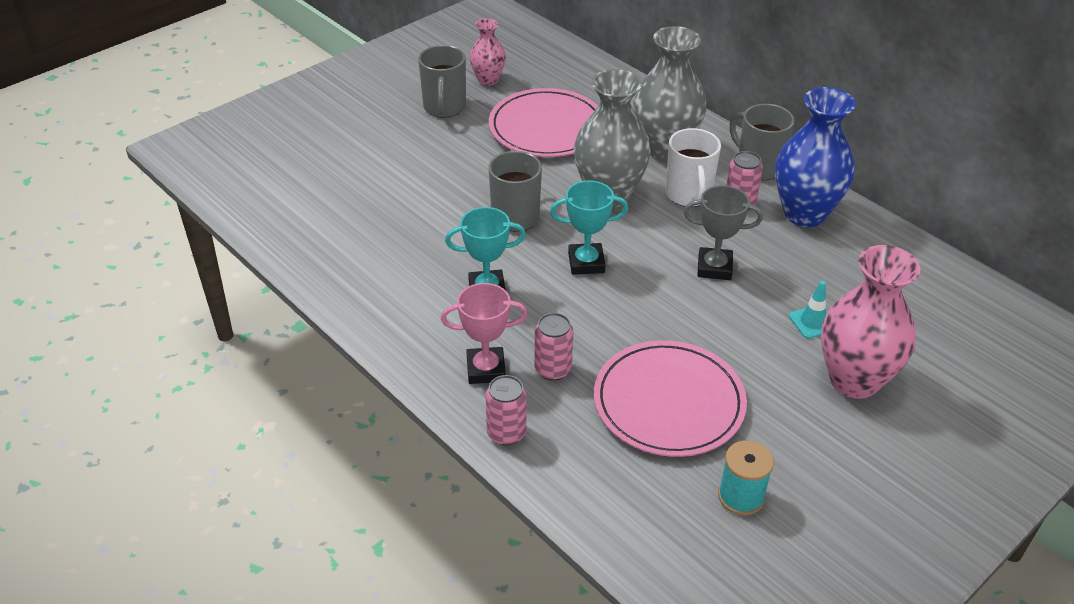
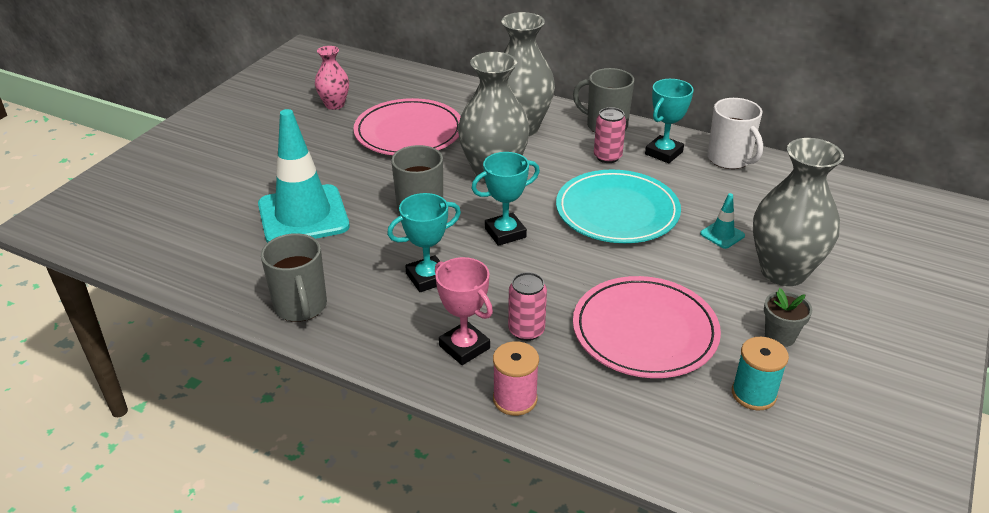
camera: 20 degrees left, 5 degrees down
(402, 196) = (303, 216): none -> turquoise traffic cone
(444, 107) = (305, 134): grey mug -> grey mug (301, 307)
(486, 369) = (464, 347): pink trophy -> pink trophy turned 75 degrees clockwise
(506, 433) = (515, 399): pink can -> pink spool
(688, 195) = (561, 159): white mug -> white mug (729, 159)
(714, 268) = (617, 211): grey trophy -> turquoise plate
(804, 213) = (664, 153): blue vase -> turquoise trophy
(806, 447) = (780, 336): none -> grey flower pot
(854, 380) = (783, 271): pink vase -> grey vase

